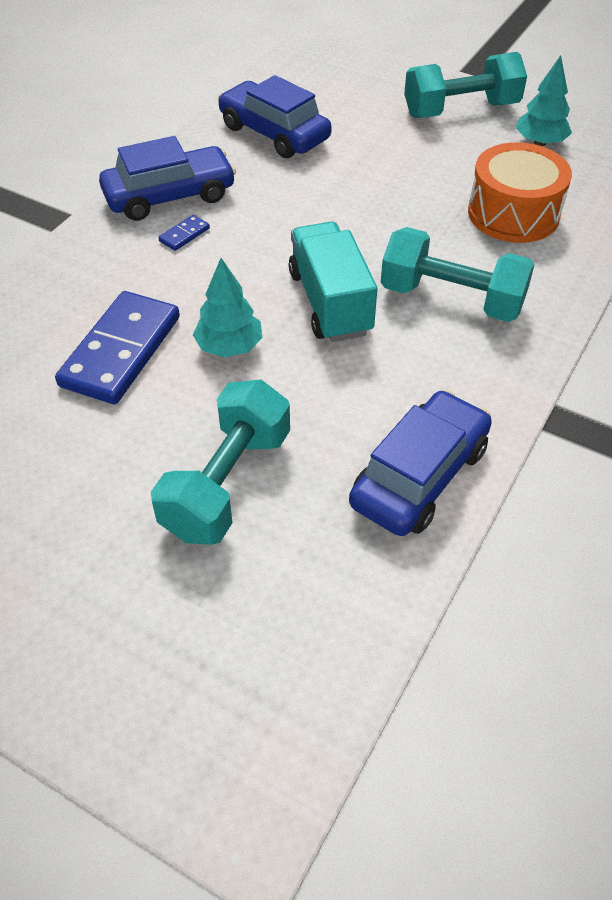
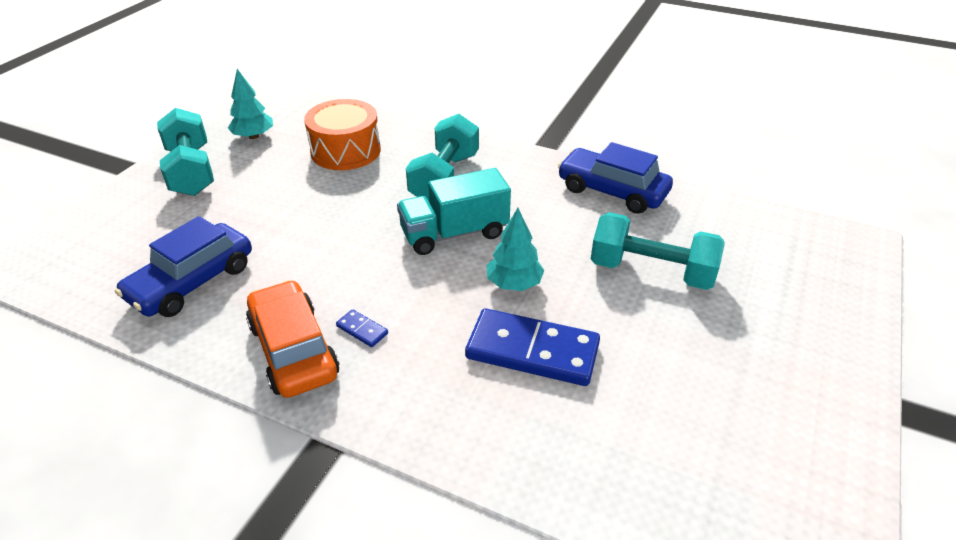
camera: 95 degrees left, 10 degrees down
(170, 196) = (293, 350): blue car -> orange car

